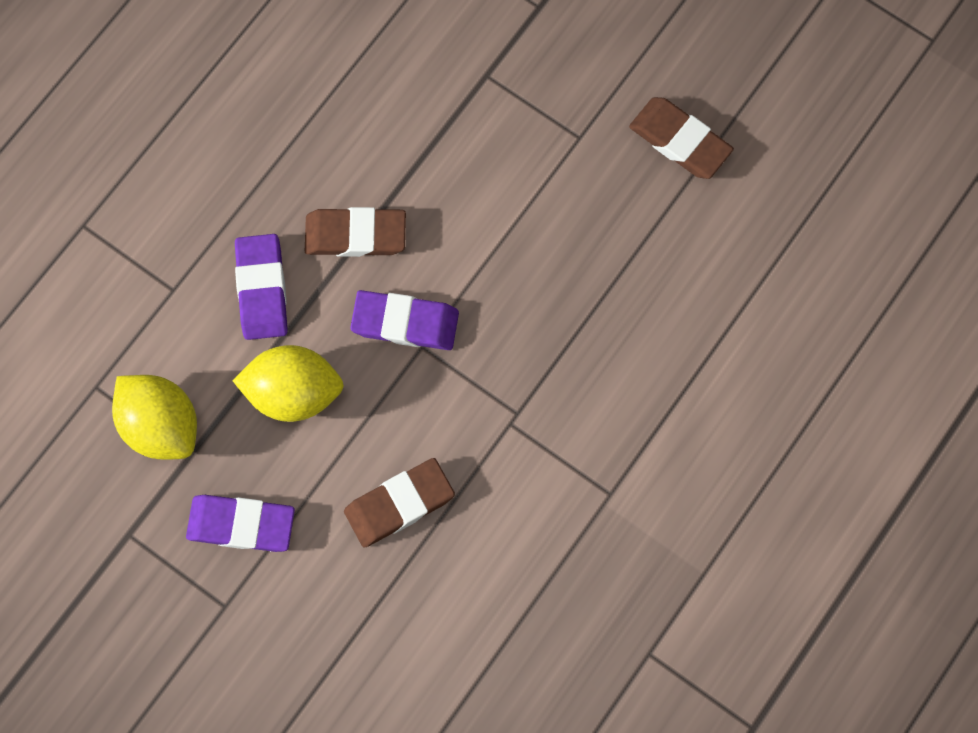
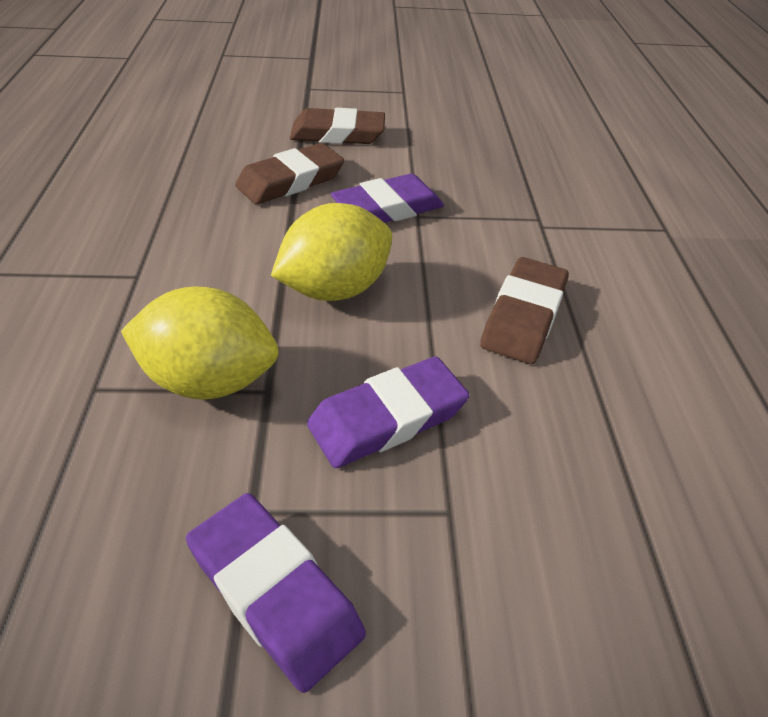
camera: 40 degrees left, 30 degrees down
(262, 289) = (234, 239): purple eraser -> purple eraser (275, 592)
(679, 141) = (467, 75): brown eraser -> brown eraser (337, 134)

